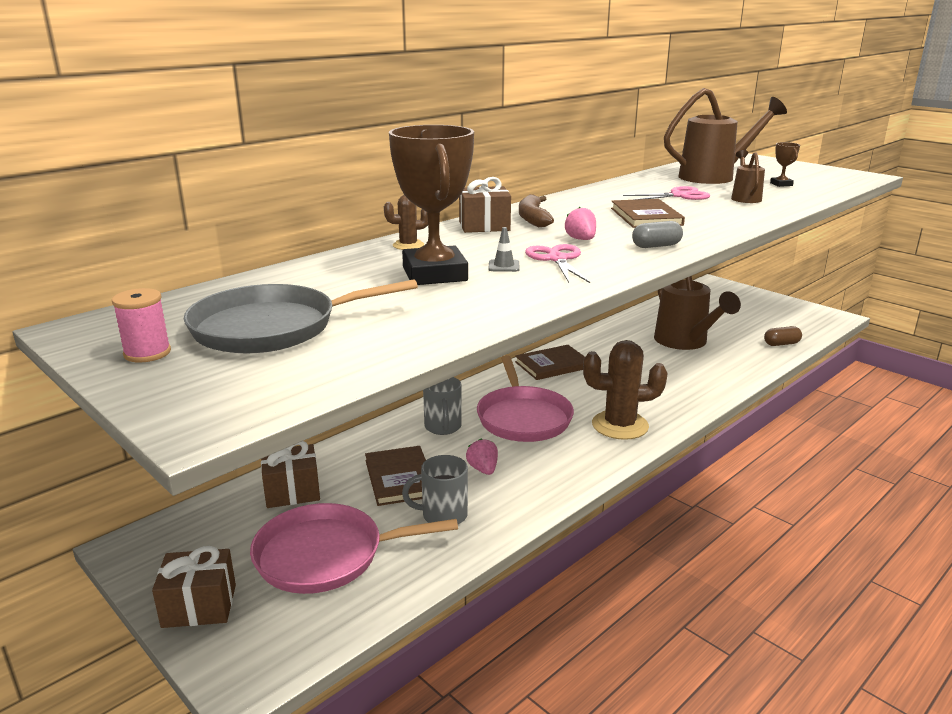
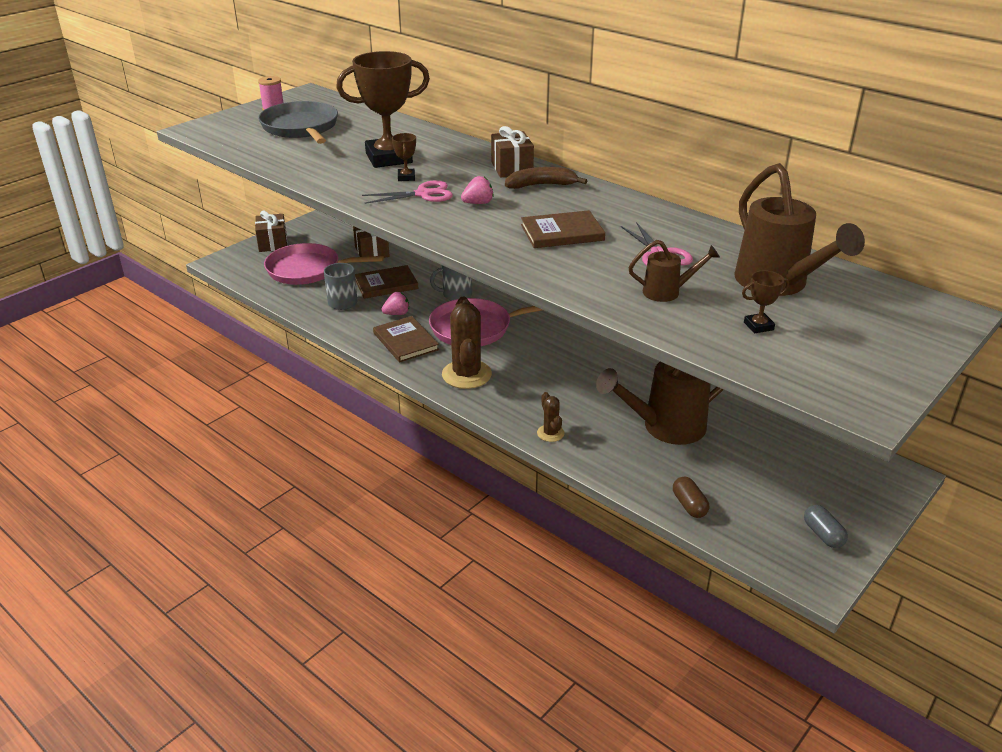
camera: 85 degrees right, 10 degrees up
(326, 555) = (308, 270): pink pan -> pink pan turned 75 degrees counterclockwise
(408, 245) = (454, 147): brown cactus -> brown cactus (550, 433)
(504, 266) = (406, 177): grey traffic cone -> brown trophy
(552, 365) = (580, 342): brown book -> brown book (406, 341)
(656, 246) = (463, 232): grey capsule -> grey capsule (823, 534)

